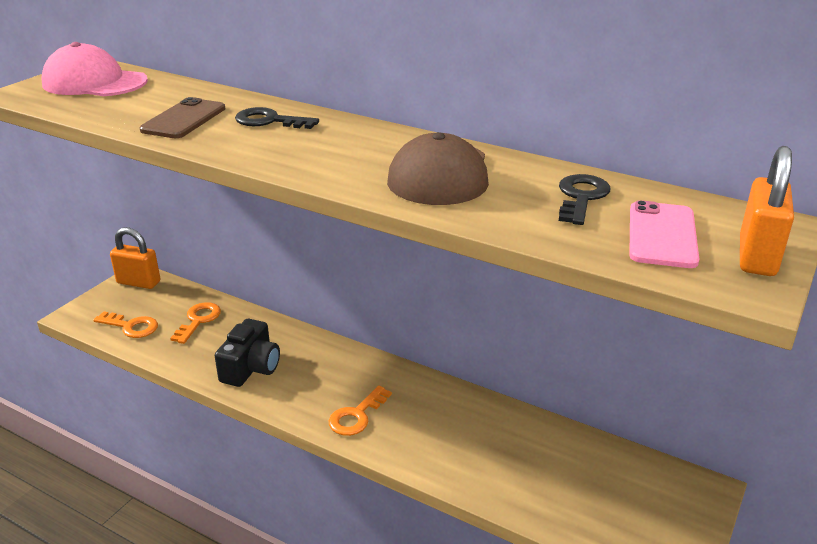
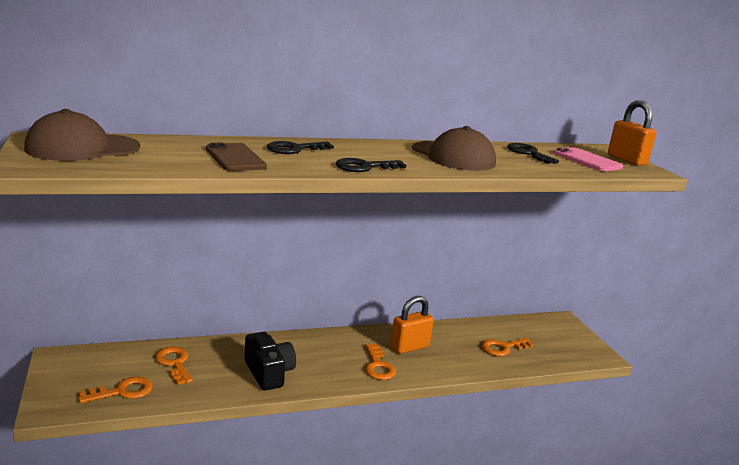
camera: 50 degrees left, 10 degrees down
(94, 82) = (82, 148): pink cap -> brown cap
(138, 282) = (68, 361): orange padlock -> orange padlock (409, 347)
(281, 161) = (364, 167): none -> black key
(539, 476) = (503, 348): none -> orange key

